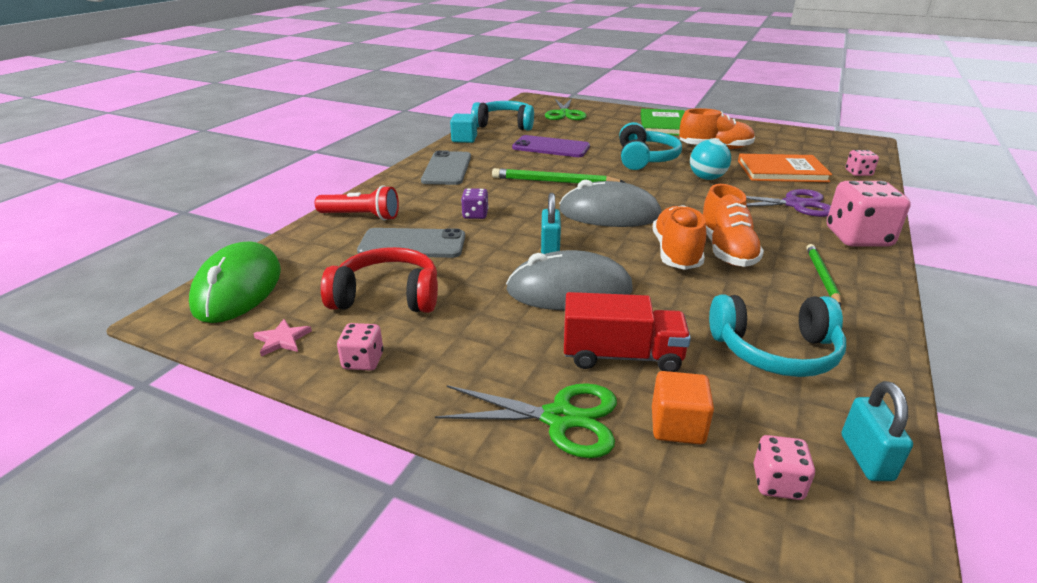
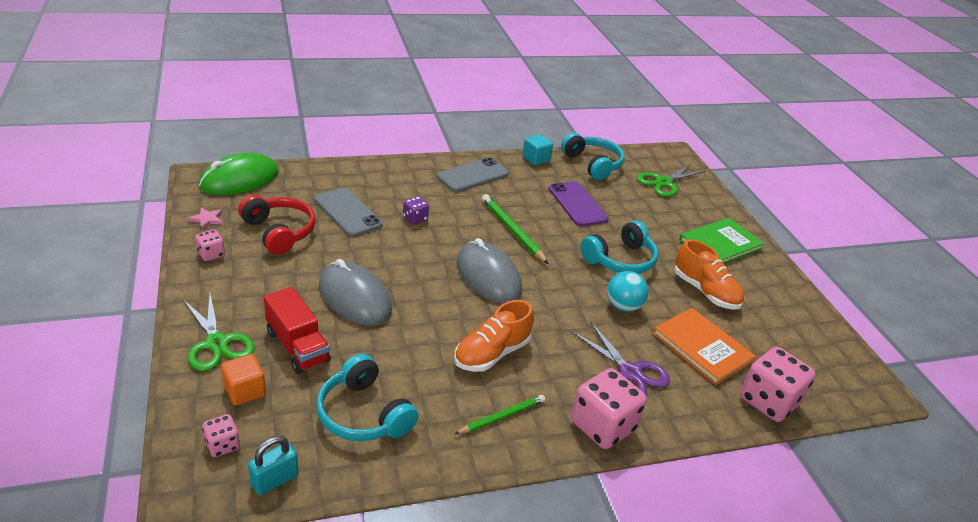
camera: 45 degrees right, 5 degrees up
(361, 216) = (361, 176): red flashlight -> none
(550, 247) = (404, 268): turquoise padlock -> none
(676, 253) = (459, 329): orange shoe -> none
(858, 173) = (768, 401): pink dice -> pink dice, size x1.99

